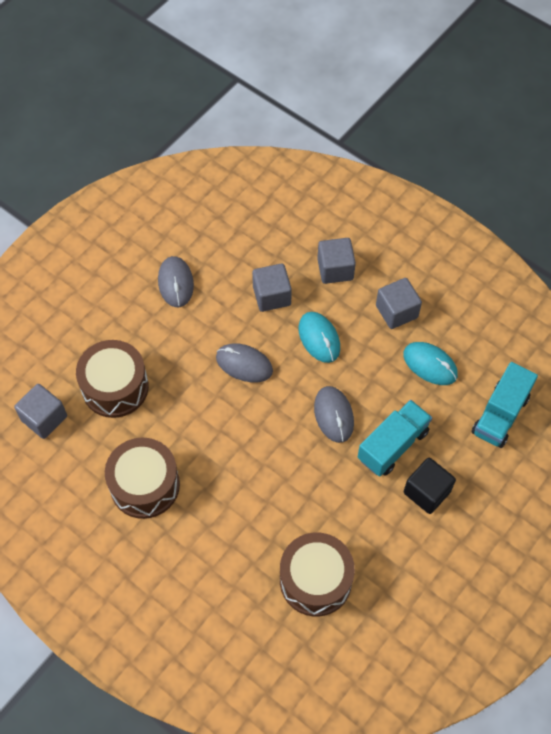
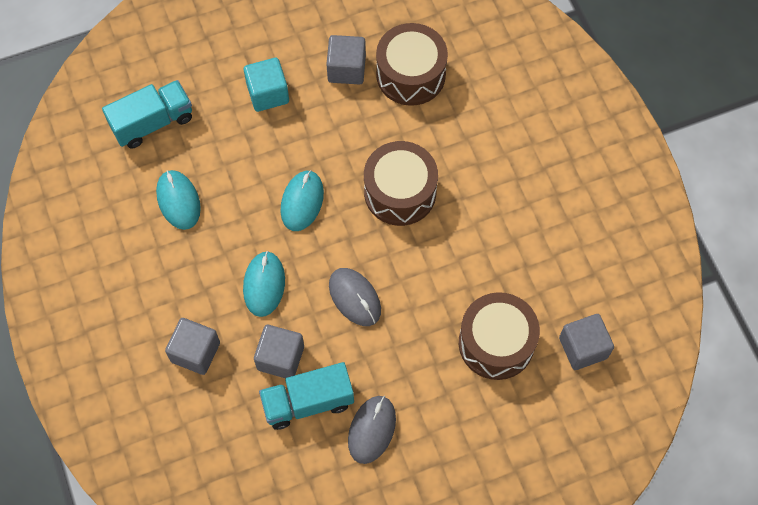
camera: 150 degrees left, 5 degrees up
(145, 485) = (515, 229): brown drum -> brown drum (400, 192)
(333, 415) = (302, 202): grey mouse -> turquoise mouse
(393, 445) = (268, 147): turquoise truck -> turquoise truck (308, 402)
(396, 311) = (169, 271): grey cube -> grey cube (346, 69)
(427, 492) = (268, 93): black cube -> turquoise cube

